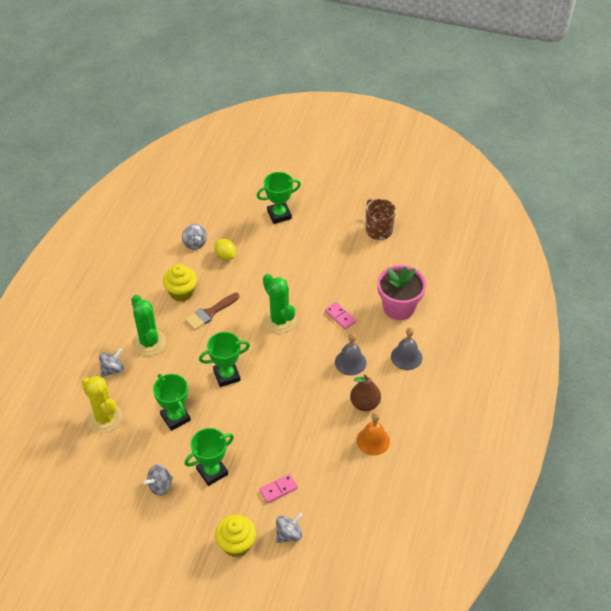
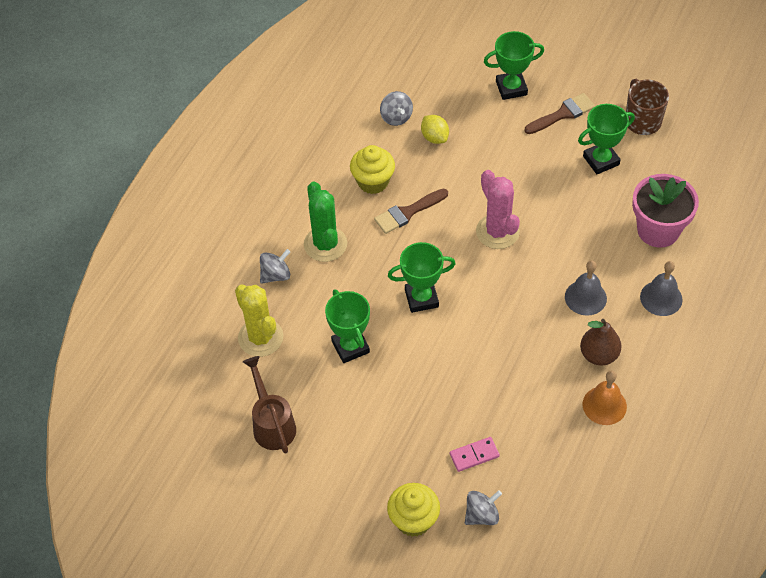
camera: 10 degrees right, 5 degrees up
(119, 483) = (272, 424): none -> brown watering can
(160, 486) = (323, 433): grey spinning top -> none
(212, 472) = (391, 422): green trophy -> green trophy (601, 160)
(279, 320) = (497, 231): green cactus -> pink cactus
(319, 230) = (562, 114): none -> brown brush
(340, 316) = (578, 234): pink domino -> none

